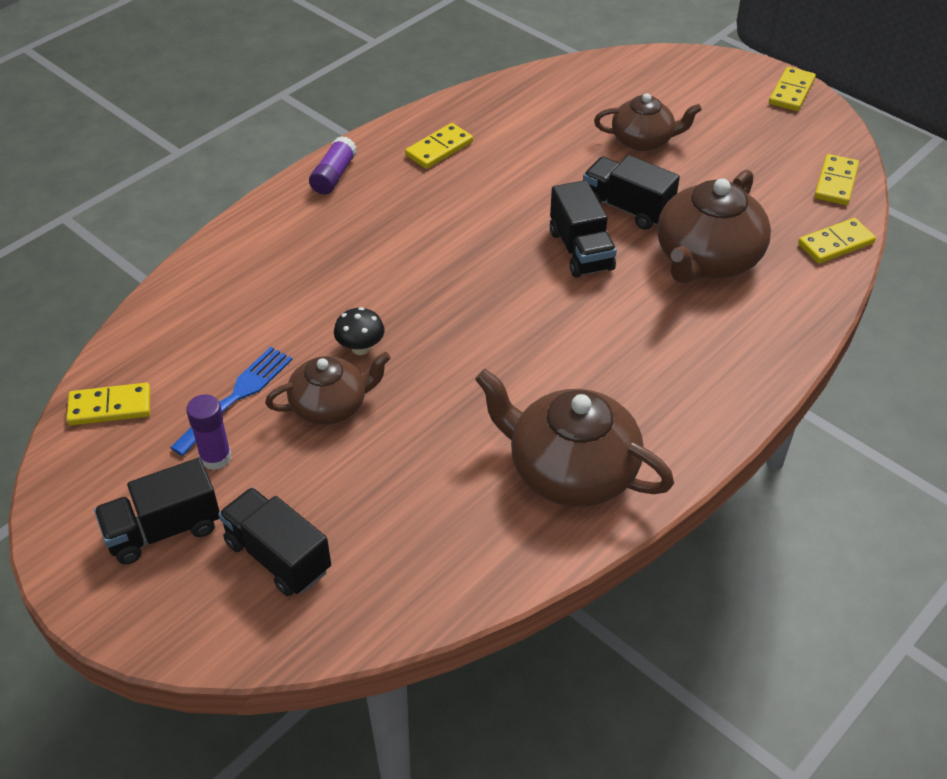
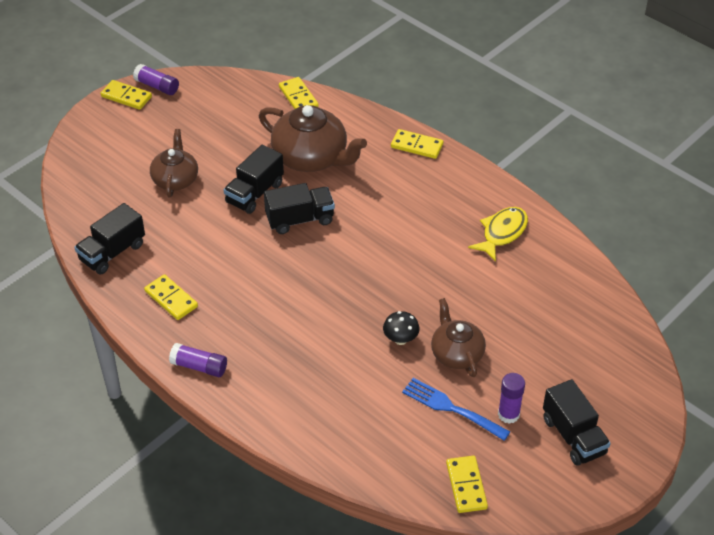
camera: 90 degrees left, 0 degrees up
(277, 556) = (585, 372): black truck -> black truck (112, 252)
(570, 470) = (502, 233): brown teapot -> yellow fish
(819, 114) = (157, 86): none -> purple glue stick
(836, 182) = (235, 89): yellow domino -> yellow domino (417, 146)

